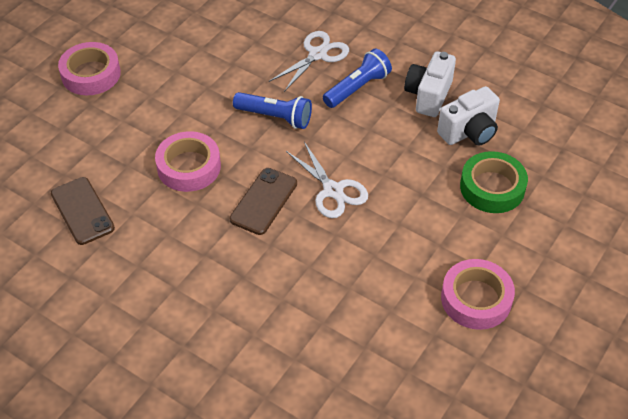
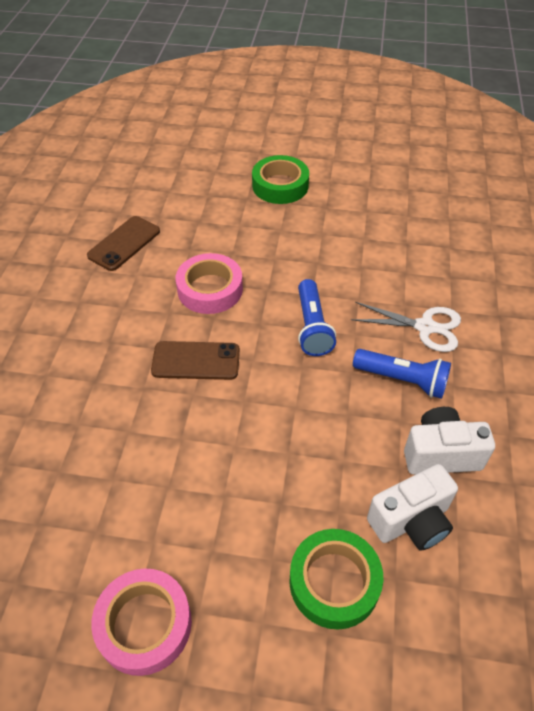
camera: 65 degrees right, 0 degrees up
(91, 74) = (280, 185): pink tape -> green tape
(333, 190) = (240, 414): white scissors -> none
(469, 132) = (411, 521): white camera -> white camera turned 60 degrees counterclockwise

